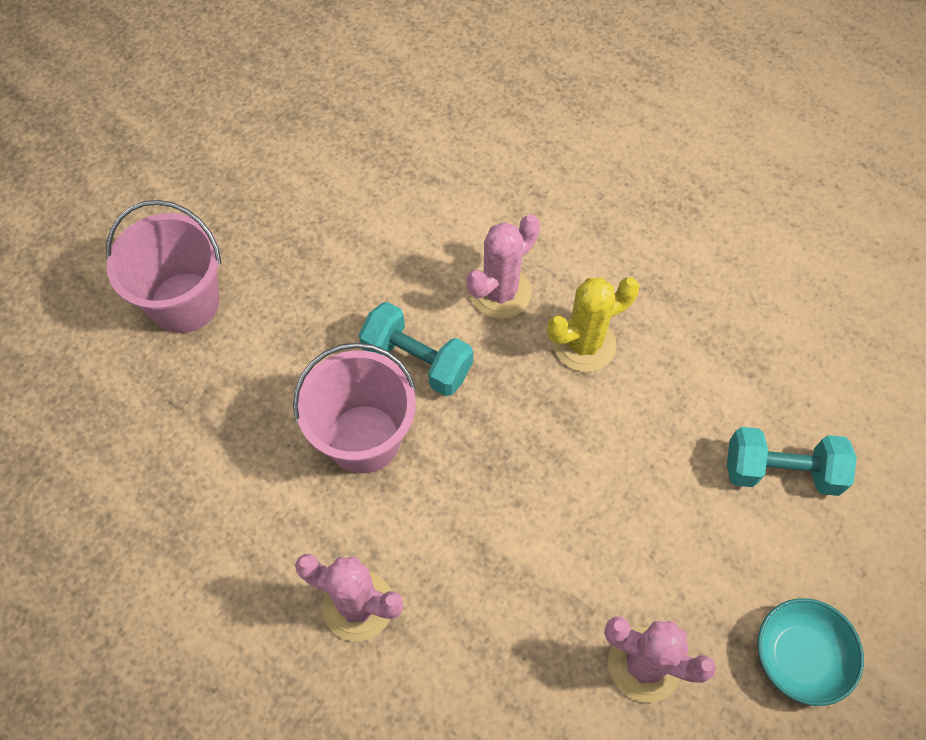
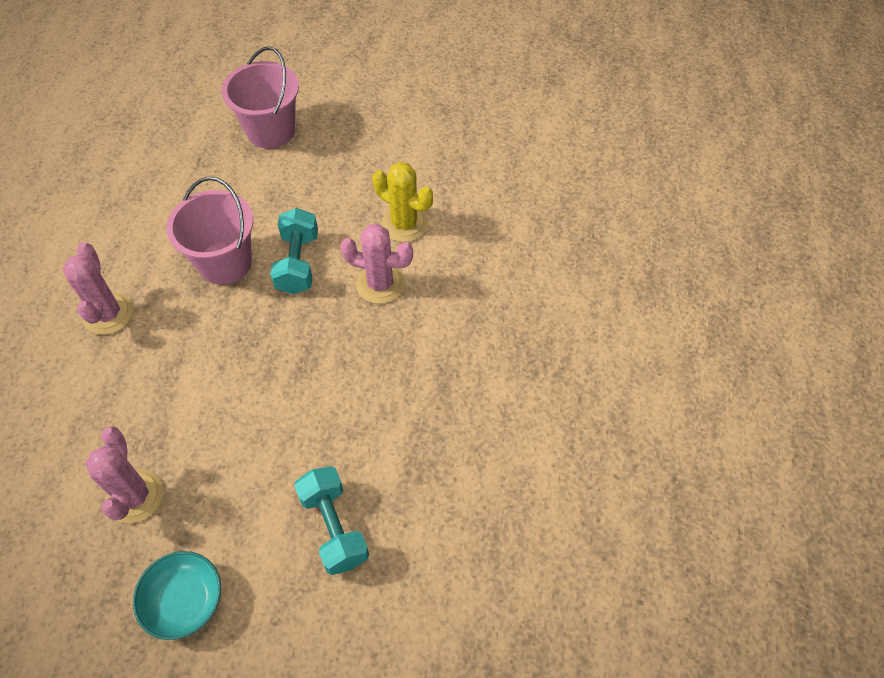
camera: 60 degrees right, 5 degrees down
(584, 344) = (369, 352): yellow cactus -> yellow cactus (404, 224)

